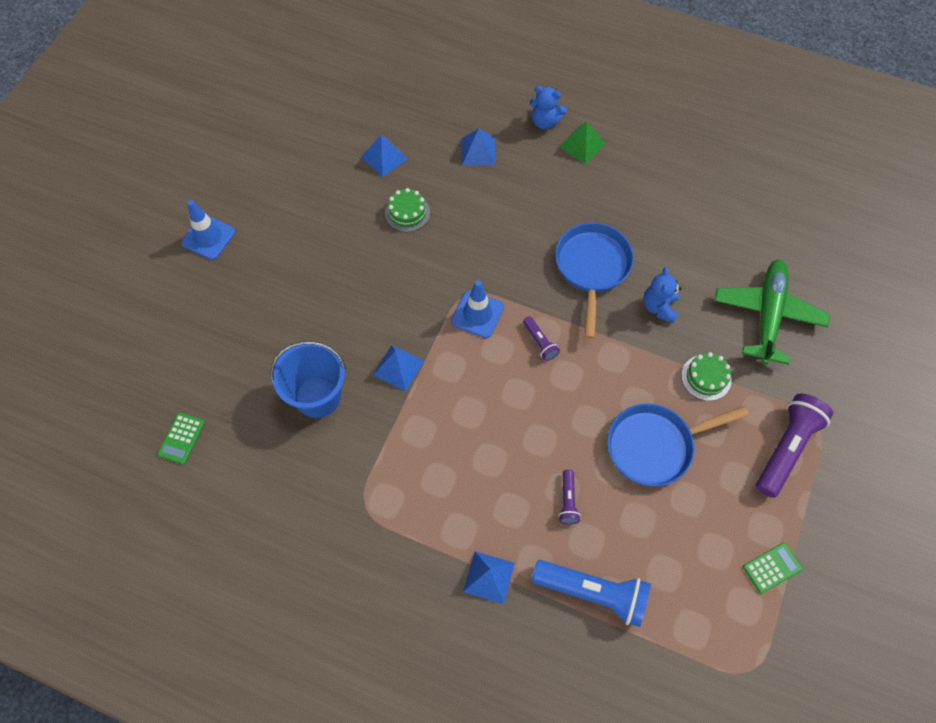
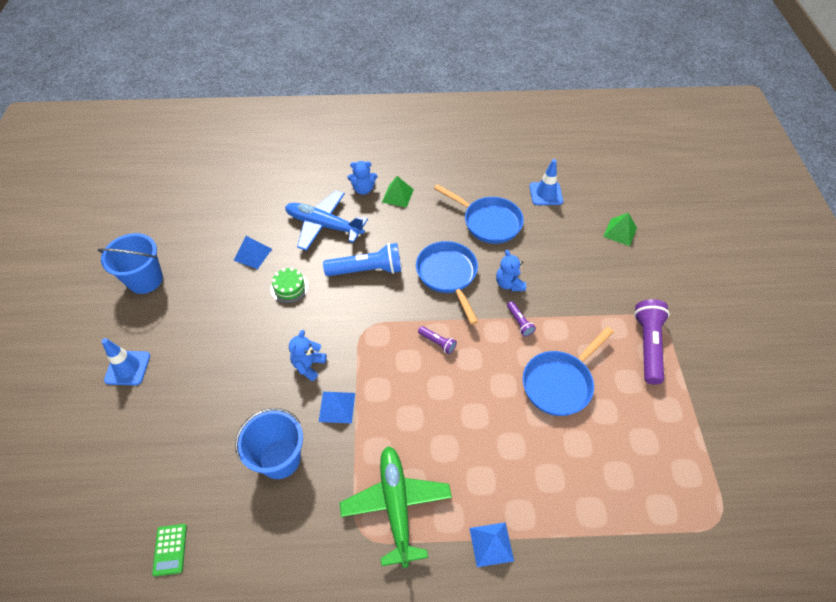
camera: 25 degrees left, 10 degrees down
(261, 144) = (145, 280): none -> blue bucket
(389, 310) = (308, 365): none -> blue teddy bear
(477, 314) = (380, 341): blue traffic cone -> blue traffic cone (546, 194)
(478, 151) = (324, 225): blue pyramid -> blue plane
(567, 501) = (520, 453): purple flashlight -> purple flashlight (519, 322)
(593, 593) = (576, 517): blue flashlight -> blue flashlight (367, 270)
(675, 220) = (488, 222): none -> blue pan
(706, 377) = (567, 319): green cake -> none
(767, 314) = (583, 261): green plane -> green plane (396, 505)
(772, 568) = (688, 435): green calculator -> none
(837, 296) = (620, 232): none -> green pyramid

